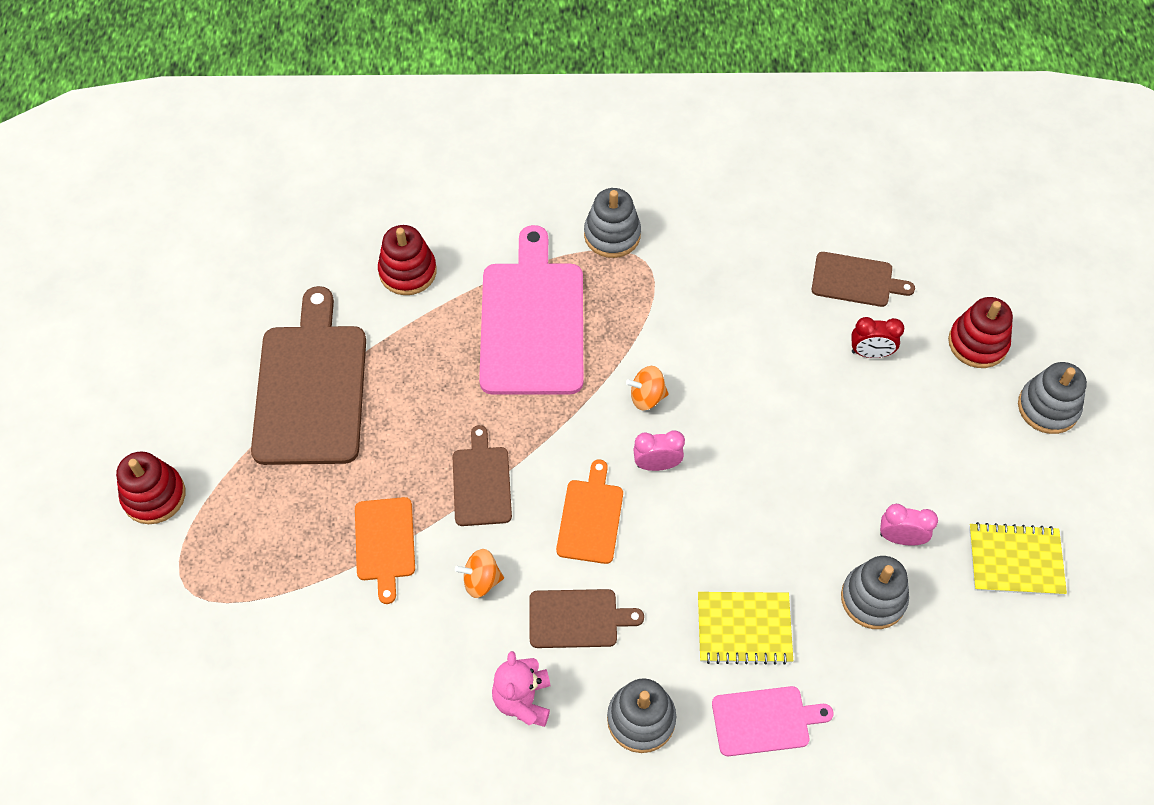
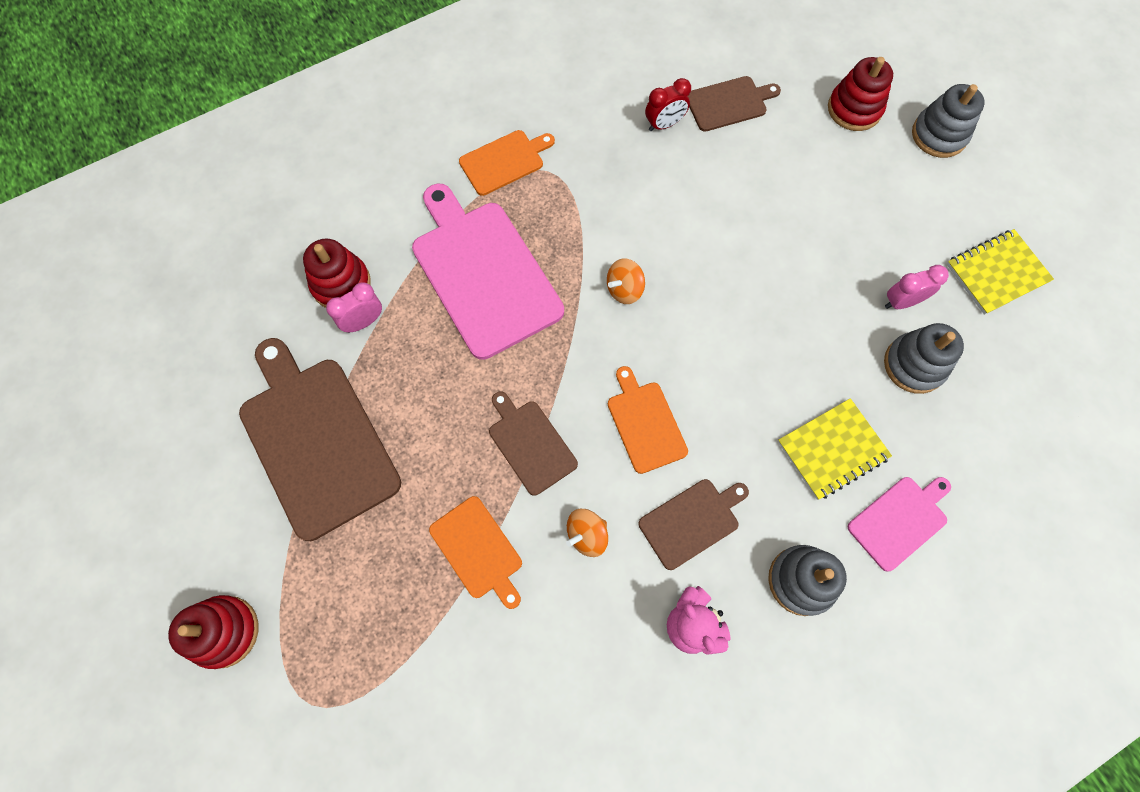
camera: 30 degrees left, 10 degrees up
(612, 235) = (504, 161): grey stacking toy -> orange cutting board
(657, 464) = (670, 345): pink clock -> pink clock (364, 322)
(870, 353) = (779, 158): red clock -> red clock (664, 124)

